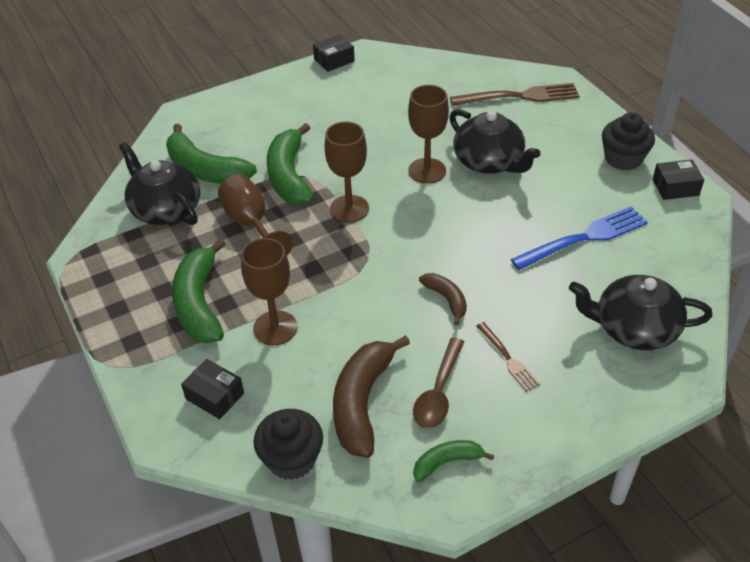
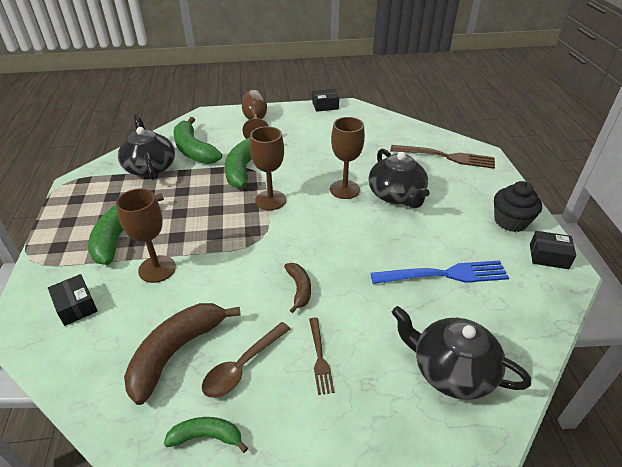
camera: 20 degrees right, 5 degrees down
(251, 225) = (196, 192): brown goblet -> brown goblet (255, 122)
(291, 459) = (88, 380): black cupcake -> none

